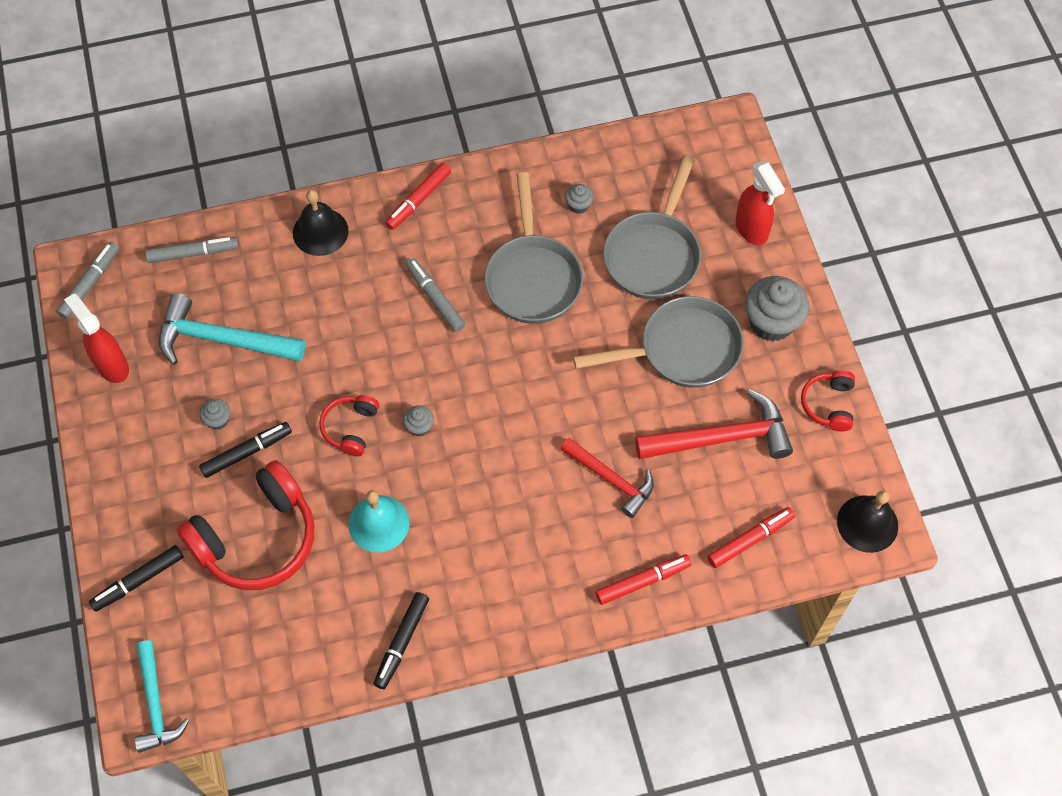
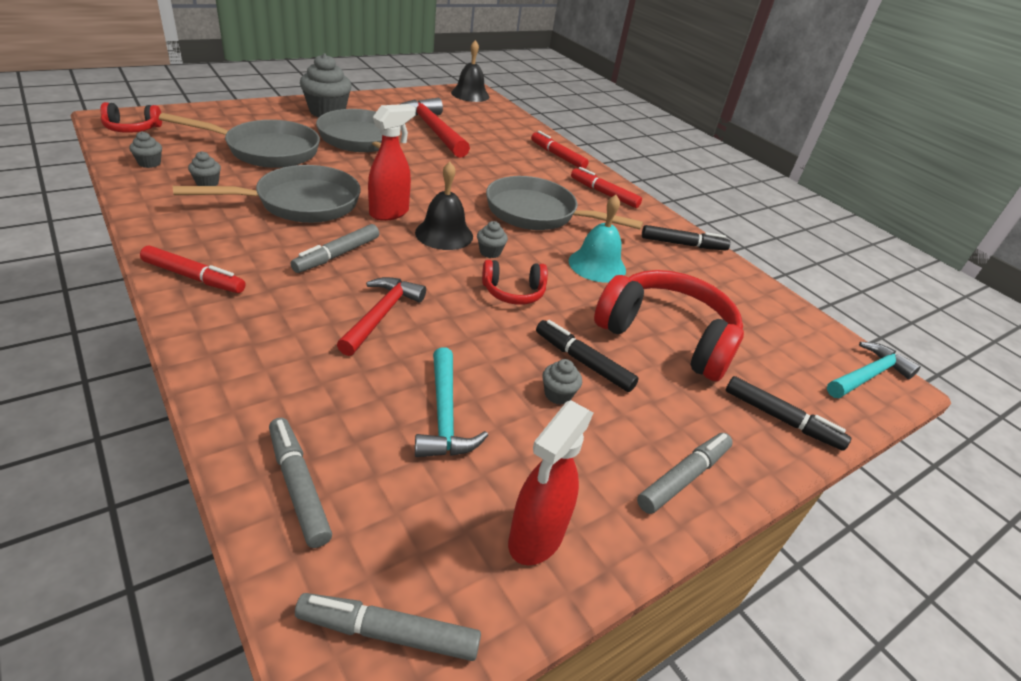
camera: 115 degrees left, 25 degrees down
(117, 473) = (683, 477): none -> grey marker
(222, 340) = (444, 415): turquoise hammer -> turquoise hammer, size x0.67
(320, 231) = (247, 351): black bell -> black bell (444, 234)
(489, 499) = (537, 213): none -> grey pan
(611, 479) = (488, 166): red hammer -> red hammer (381, 315)
(623, 161) = (149, 163): none -> grey cupcake
(750, 540) = (503, 124): red marker -> red marker (604, 193)
(751, 230) = (237, 115): red spray bottle -> red spray bottle (389, 213)
(828, 404) = (390, 99): red headphones -> red headphones (132, 128)

